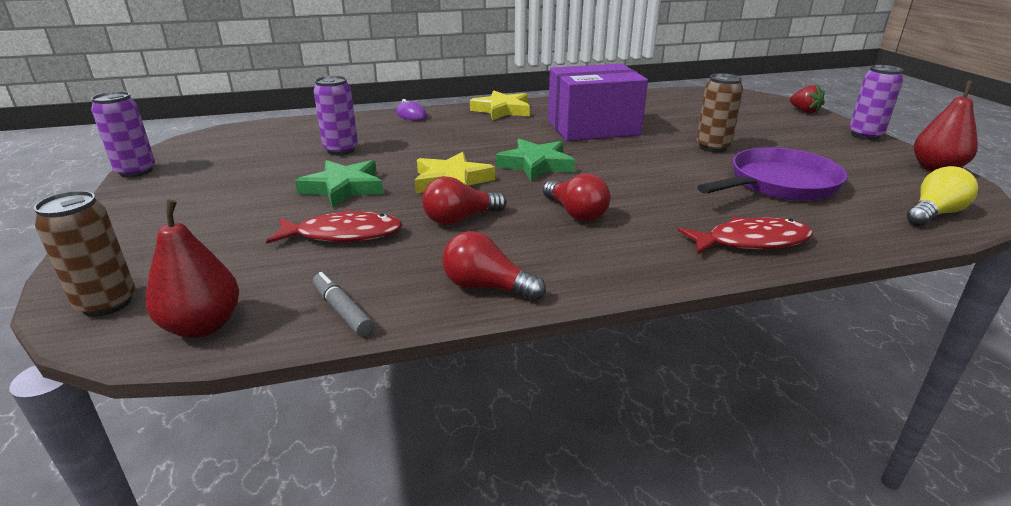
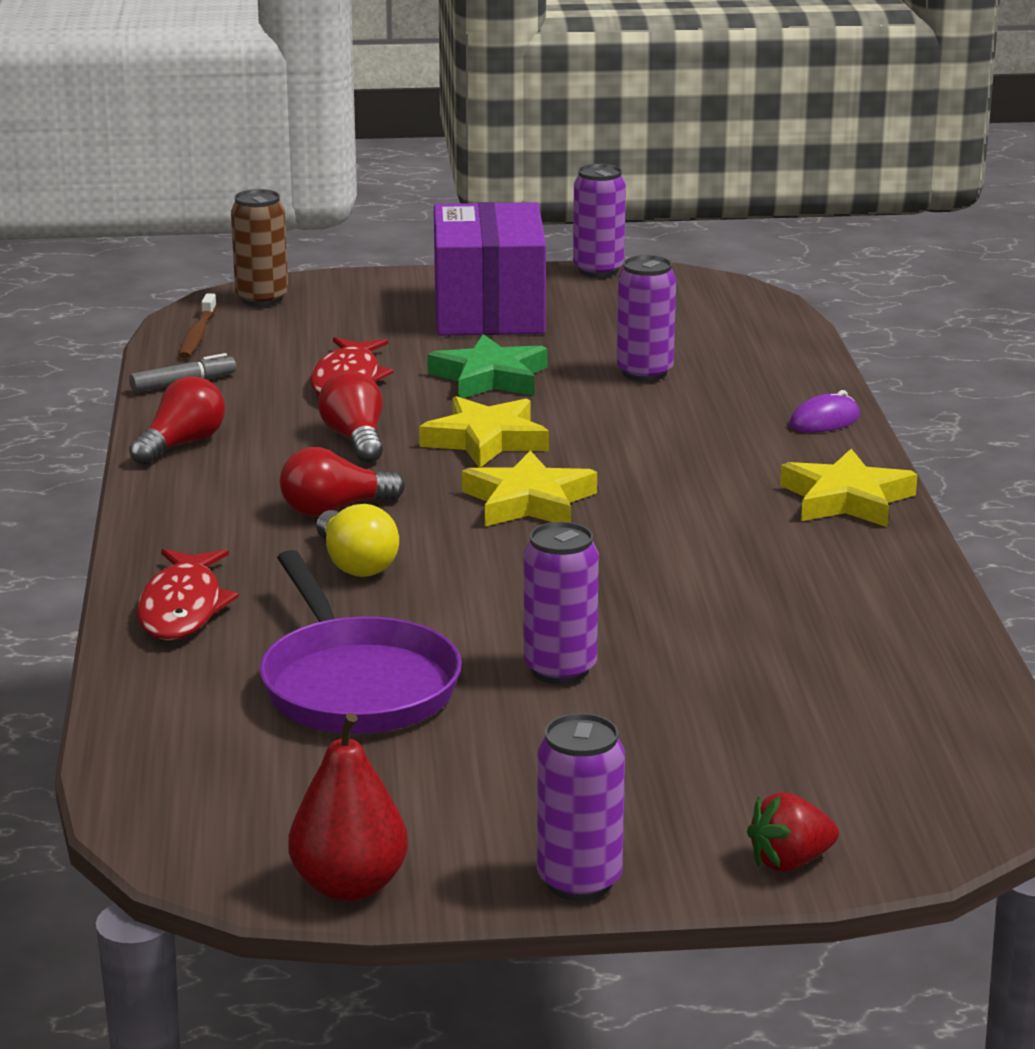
camera: 100 degrees right, 5 degrees down
(203, 326) = (197, 335): red pear -> brown toothbrush
(536, 165) = (529, 501): green star -> yellow star
(593, 128) = (711, 572): purple box -> purple box (489, 311)
(712, 147) = (560, 670): brown can -> purple can
(934, 214) = (173, 788): yellow light bulb -> yellow light bulb (355, 564)

